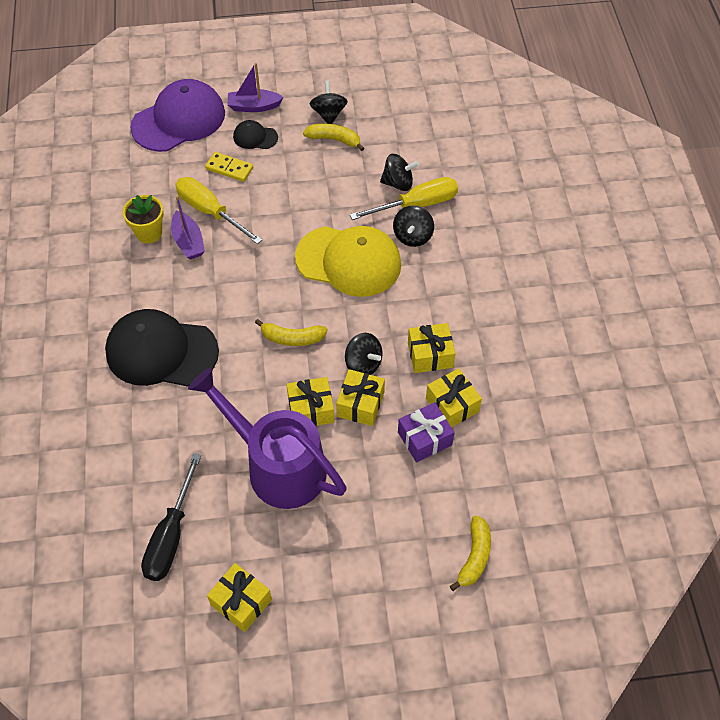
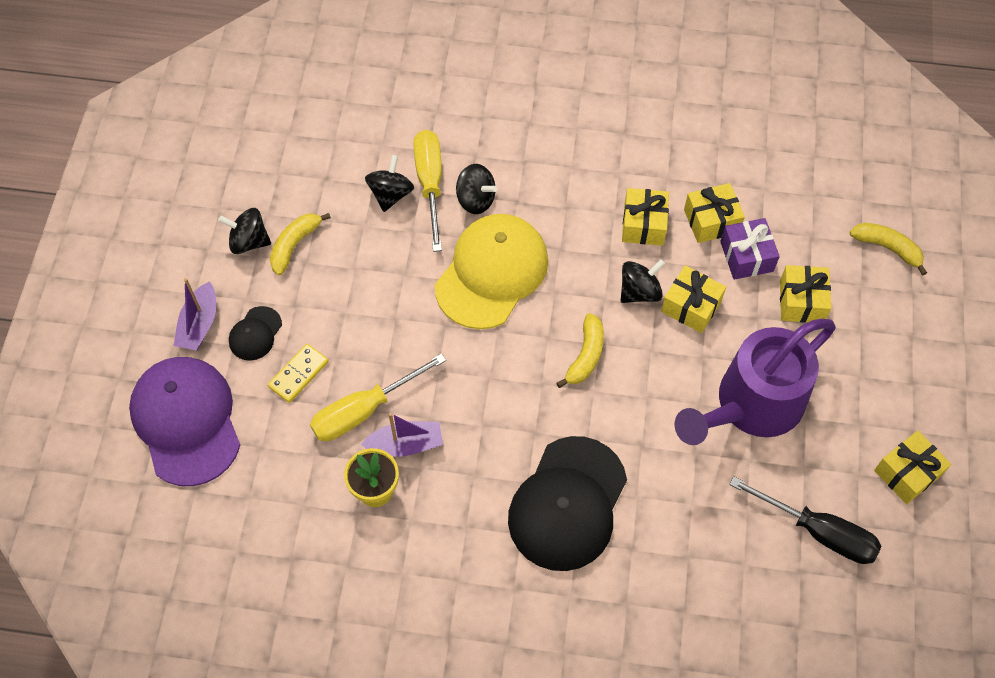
camera: 75 degrees left, 5 degrees up
(311, 410) = (687, 357): yellow gift -> yellow gift (801, 301)

